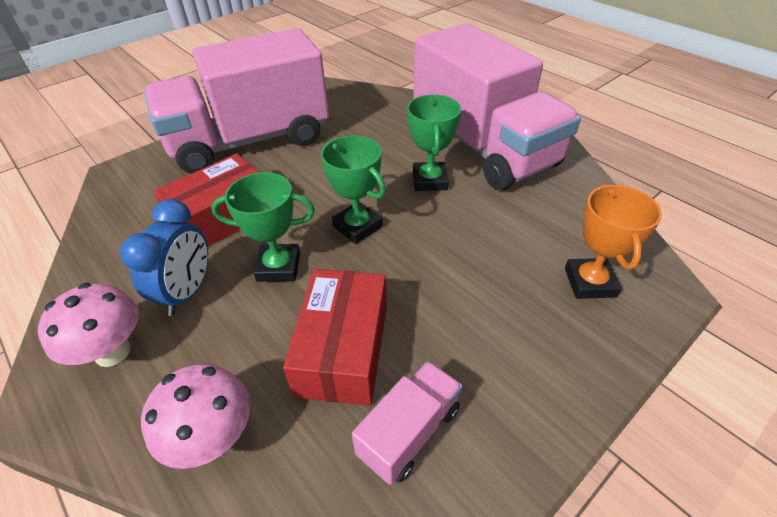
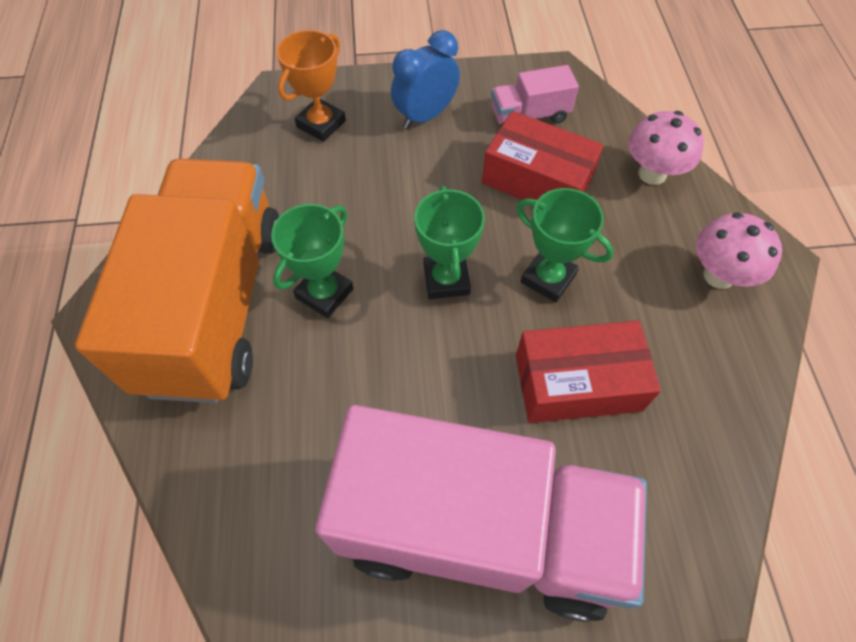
camera: 145 degrees left, 15 degrees up
(187, 292) = (643, 299): blue clock -> blue clock (425, 116)
(343, 349) = (537, 180): red box -> red box turned 75 degrees clockwise
(482, 147) = (215, 306): pink truck -> orange truck

